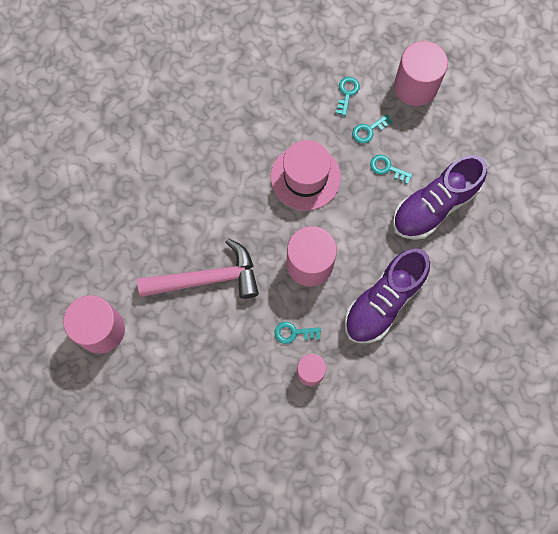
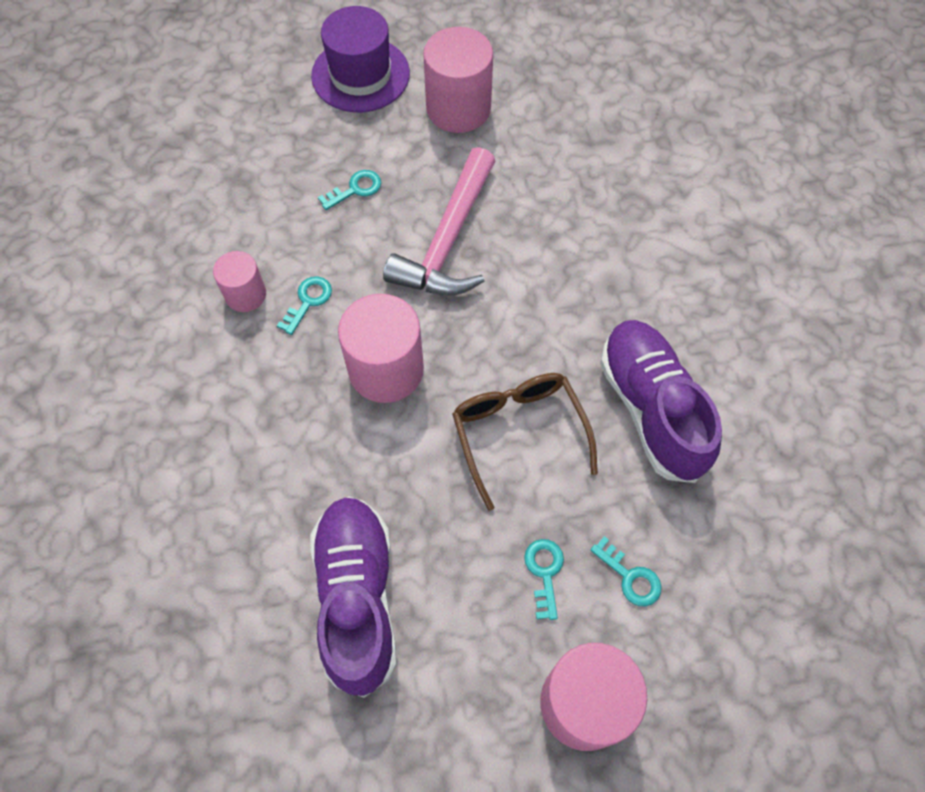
camera: 120 degrees right, 10 degrees down
(105, 411) = (360, 75): none -> purple hat
(305, 177) = (519, 434): pink hat -> brown glasses
(383, 301) = (267, 434): purple shoe -> purple shoe (651, 408)
(387, 168) = (463, 562): turquoise key -> turquoise key (355, 189)

